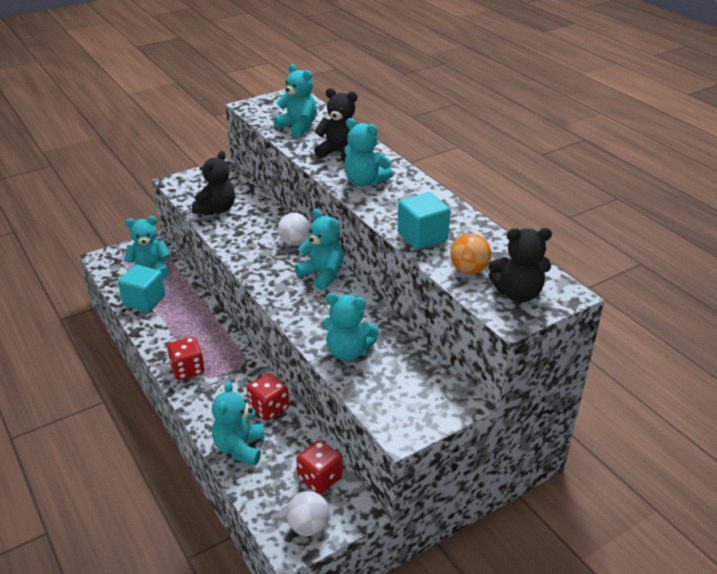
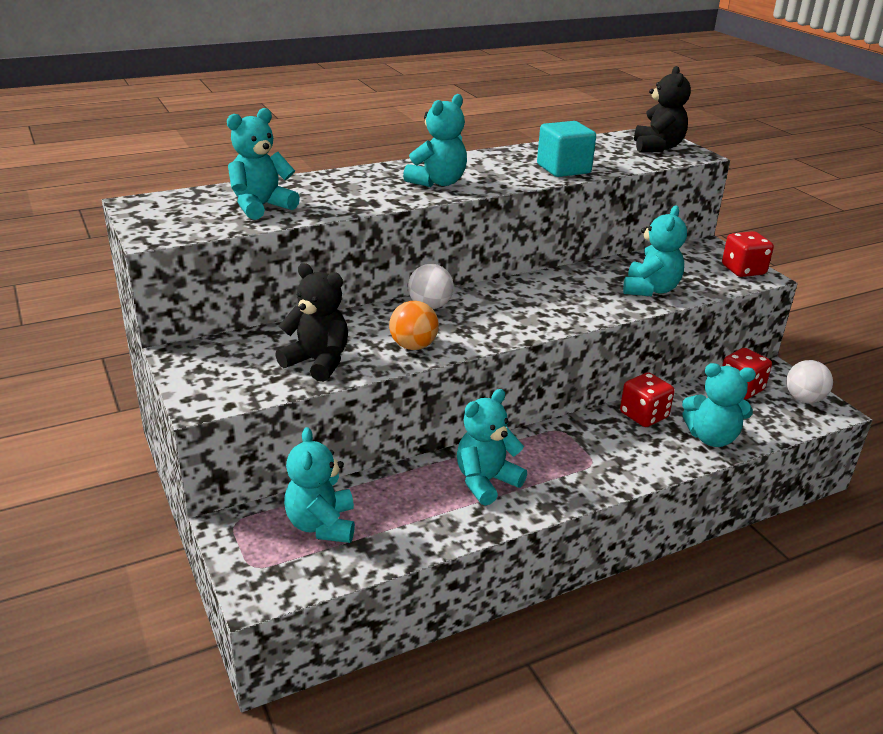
camera: 85 degrees left, 5 degrees down
(144, 300) = (409, 528): turquoise cube -> none
(188, 369) = (578, 479): red dice -> red dice (743, 270)
(322, 275) = (506, 293): turquoise teddy bear -> turquoise teddy bear (486, 482)
(339, 153) = (355, 189): black teddy bear -> none
(469, 270) = (623, 158): orange ball -> orange ball (413, 346)

